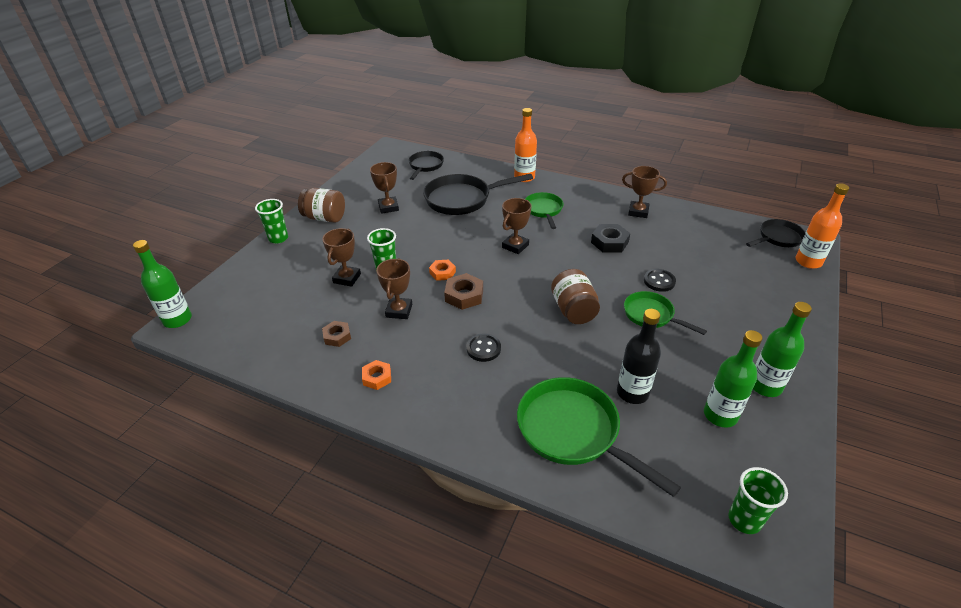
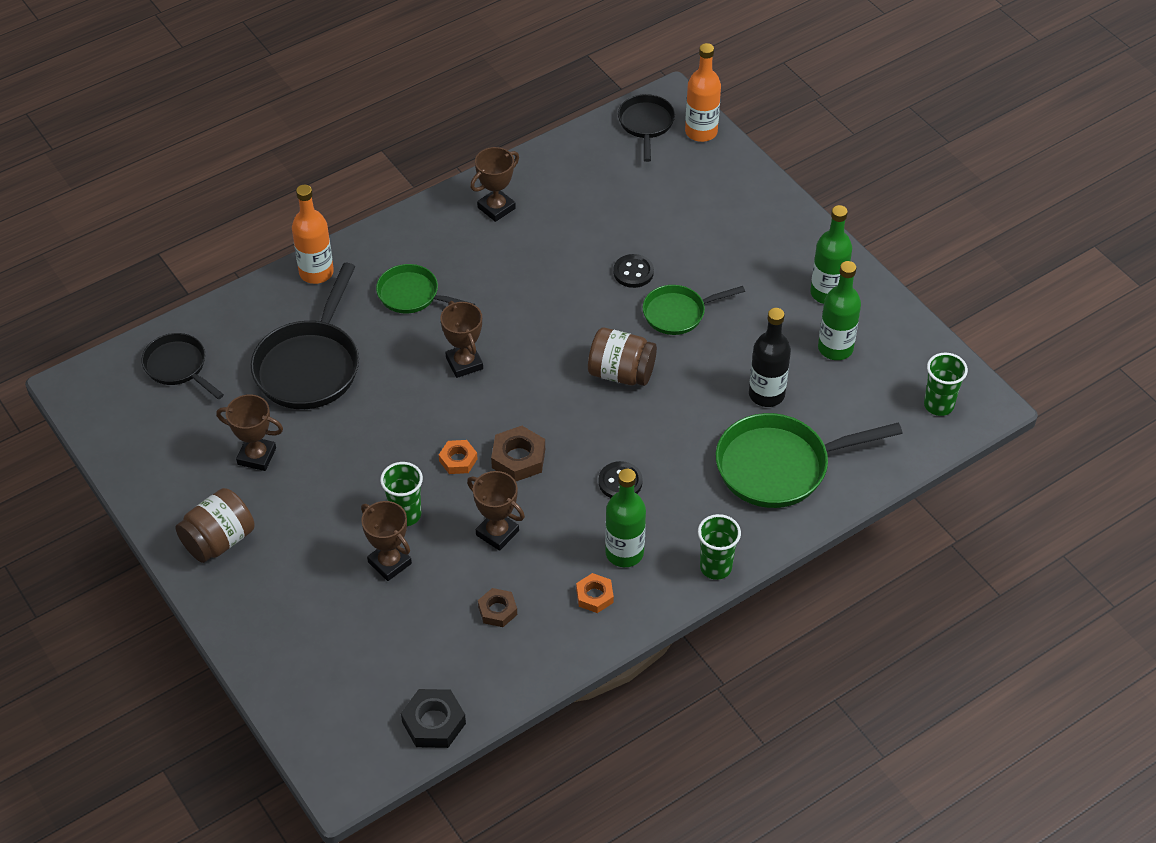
camera: 60 degrees left, 10 degrees up
(177, 320) = (332, 774): green bottle -> green bottle (624, 553)
(278, 238) = (226, 612): green cup -> green cup (715, 567)
(609, 242) = (532, 271): black nut -> black nut (433, 722)

